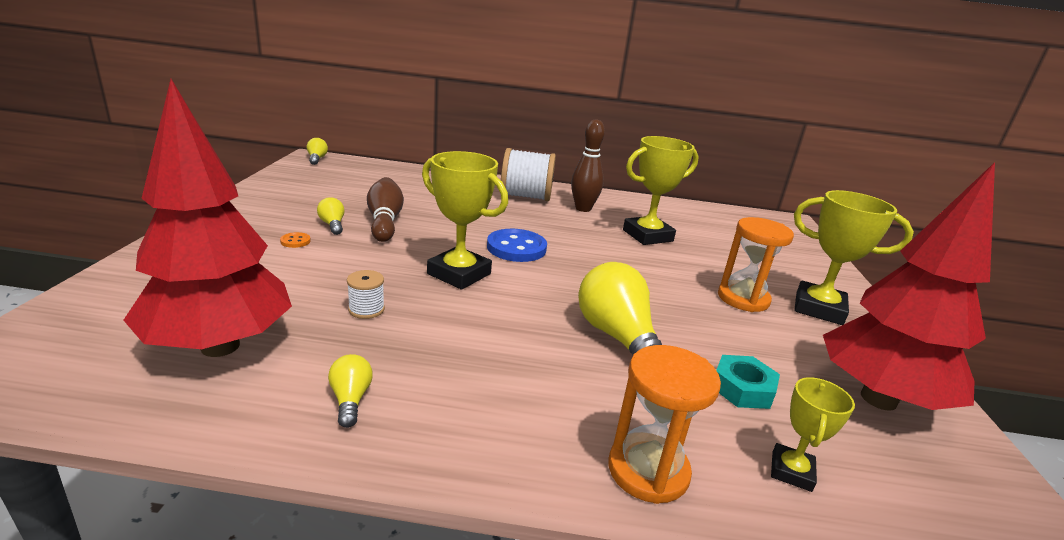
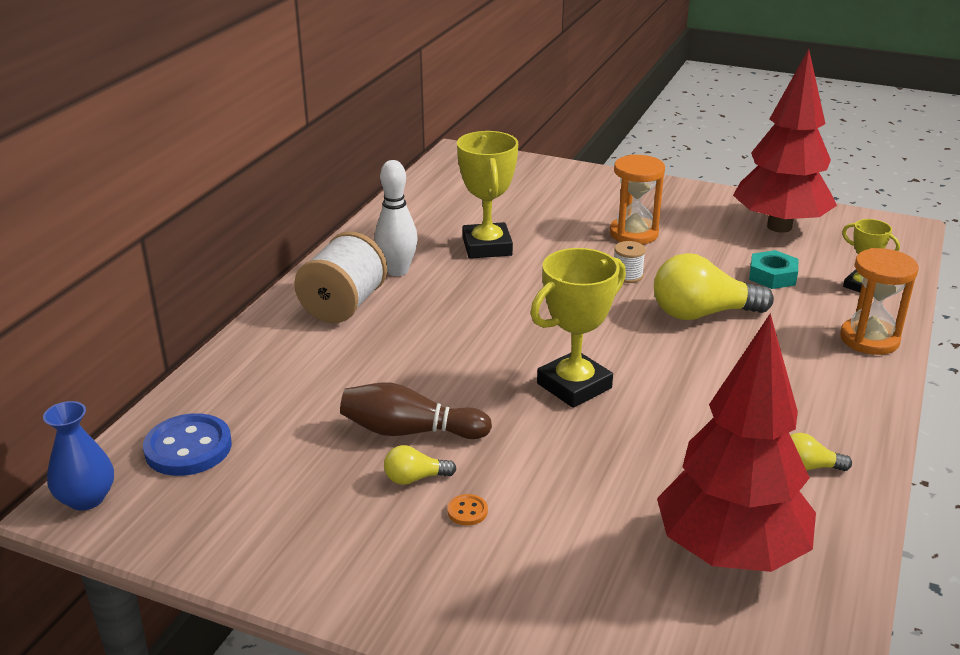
camera: 70 degrees left, 5 degrees up
(317, 159) = (86, 498): yellow light bulb -> blue vase
(366, 309) = (653, 454): white spool -> white spool (627, 275)
(516, 248) = (509, 338): blue button -> blue button (188, 448)
(583, 209) = (397, 271): brown bowling pin -> white bowling pin
(818, 308) = (651, 204): yellow trophy -> none

